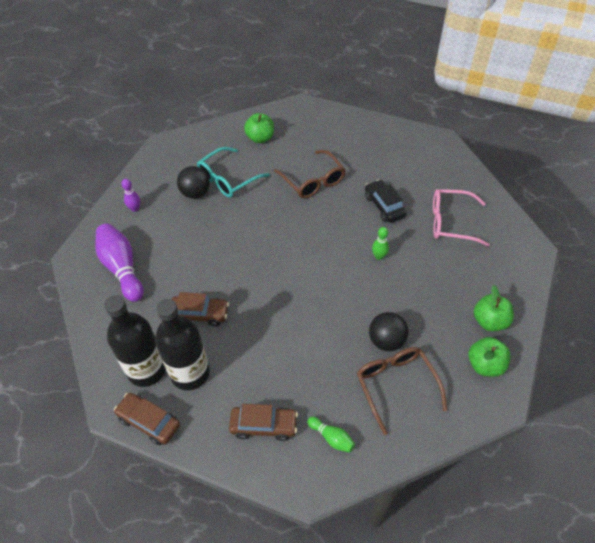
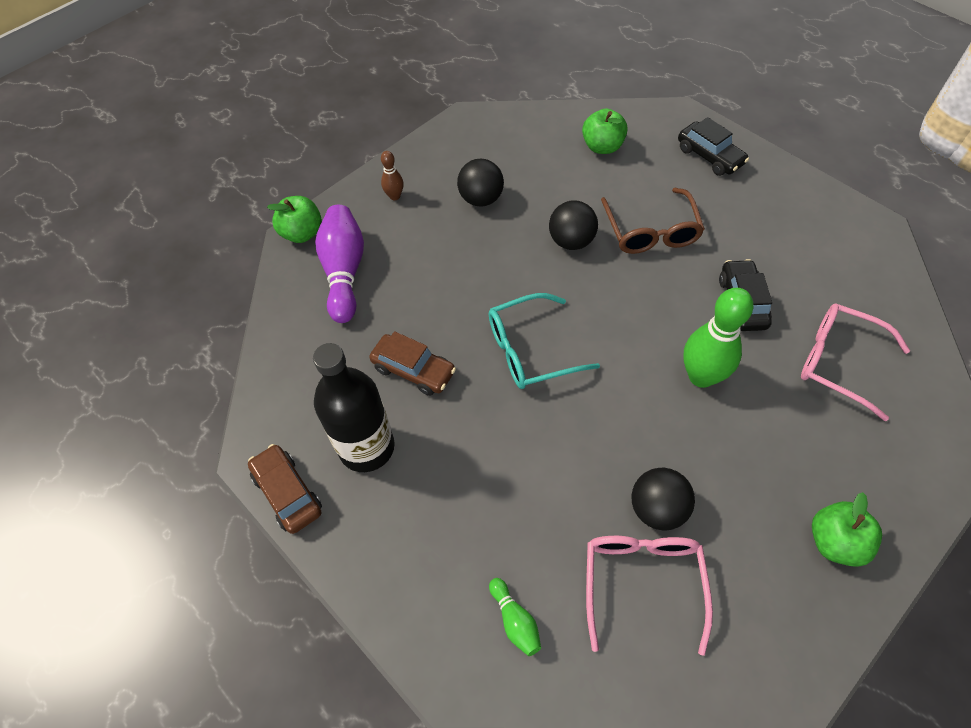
camera: 25 degrees right, 5 degrees up
(135, 209) = (394, 196): purple bowling pin -> brown bowling pin
(147, 370) = (315, 421): black bottle -> none
(228, 179) = (533, 192): turquoise glasses -> turquoise glasses (530, 350)
(264, 426) = (430, 562): brown car -> none
(266, 202) = (571, 241): none -> black ball
(328, 126) = (709, 156): none -> black car
(379, 256) = (701, 376): green bowling pin -> green bowling pin, size x2.02
(396, 385) = (642, 583): brown glasses -> pink glasses
(485, 365) = (797, 608): green apple -> green apple (302, 233)

